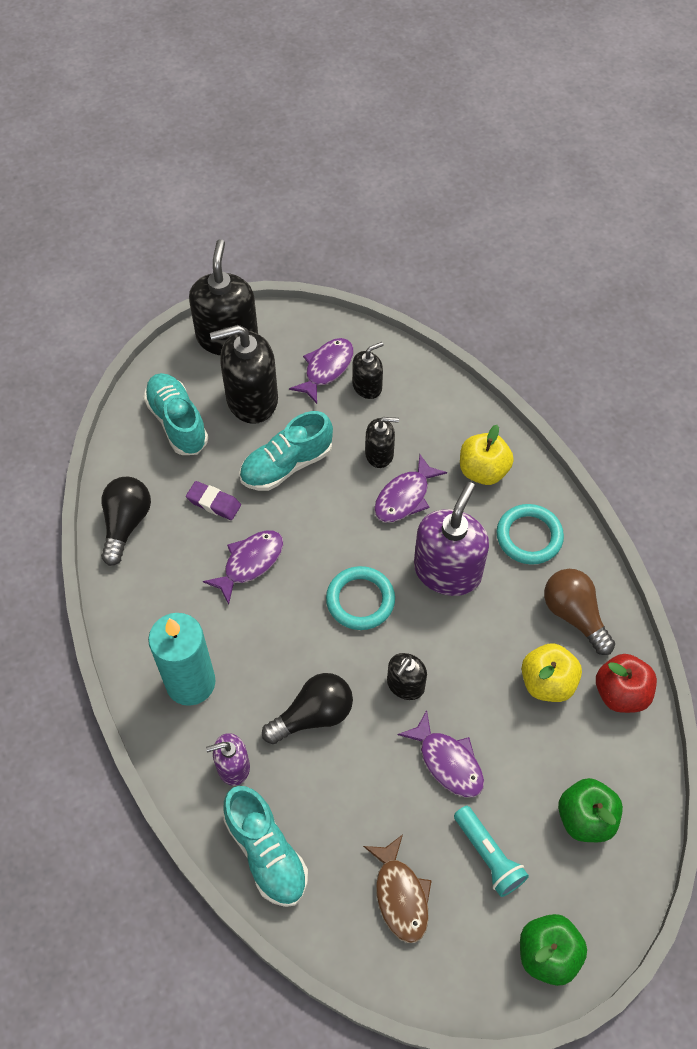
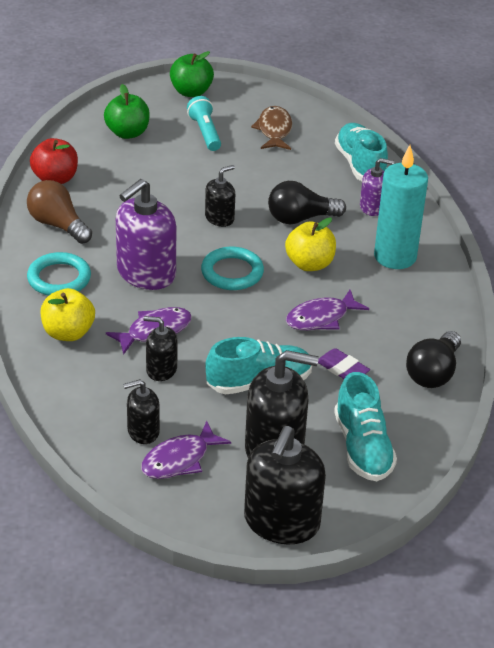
camera: 165 degrees left, 20 degrees down
(448, 762) = (209, 175): purple fish -> none
(547, 682) = (107, 196): yellow apple -> yellow apple (309, 264)
(574, 615) = (58, 225): brown light bulb -> brown light bulb turned 150 degrees clockwise

